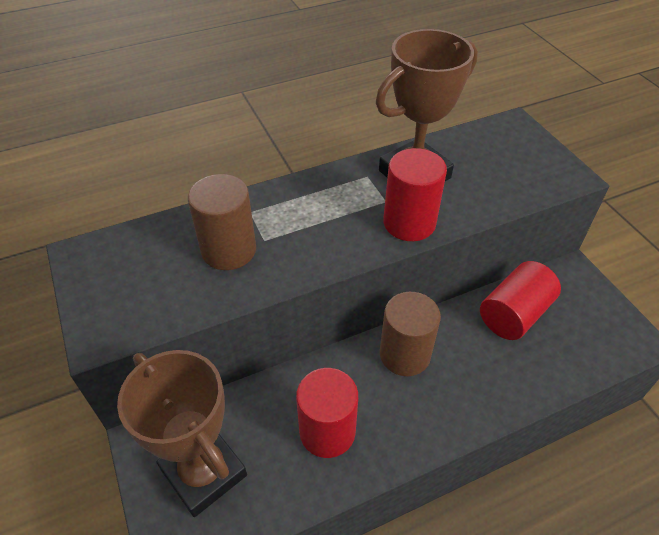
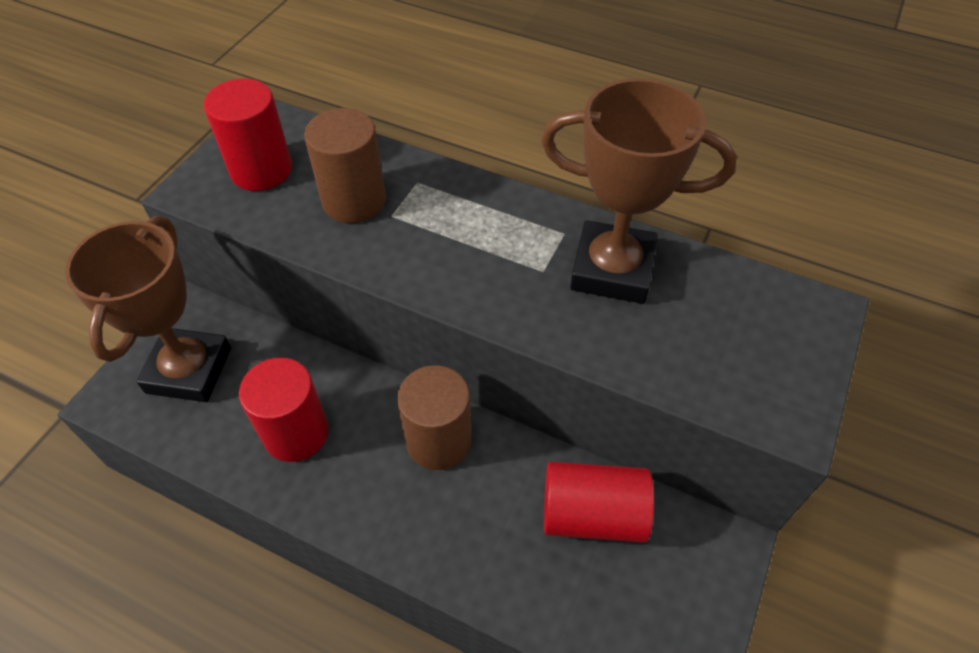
camera: 50 degrees right, 5 degrees up
(409, 223) = (530, 309): red cylinder -> red cylinder (261, 170)

